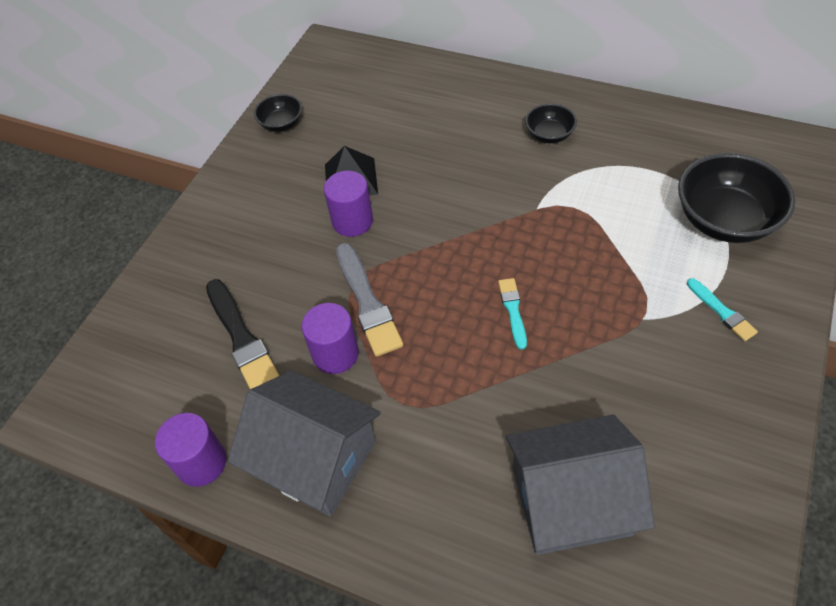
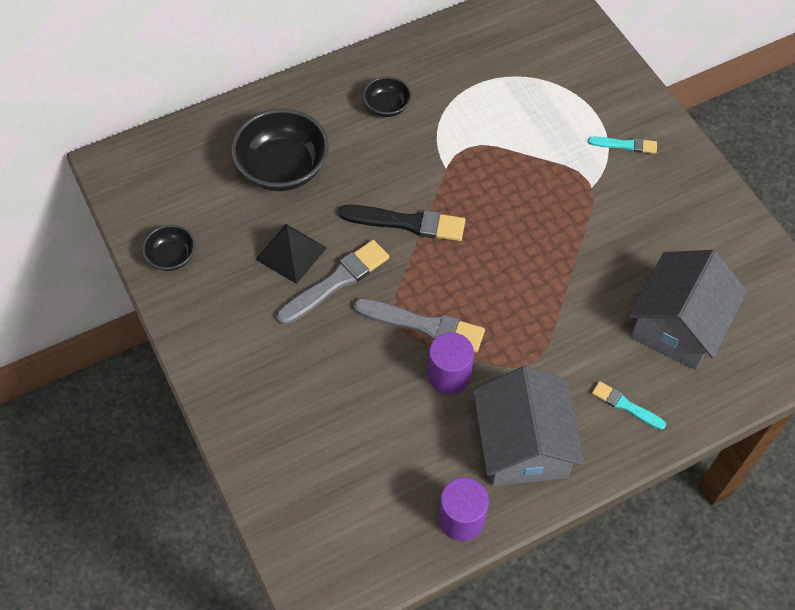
camera: 55 degrees left, 5 degrees up
(241, 338) = (374, 426): black brush -> black brush (407, 223)
(315, 458) = (523, 444): grey house -> grey house turned 75 degrees counterclockwise
(352, 221) = (336, 282): purple cylinder -> grey brush
(513, 310) = (517, 248): turquoise brush -> turquoise brush (625, 405)
(724, 220) = (562, 83): black bowl -> black bowl (283, 168)

